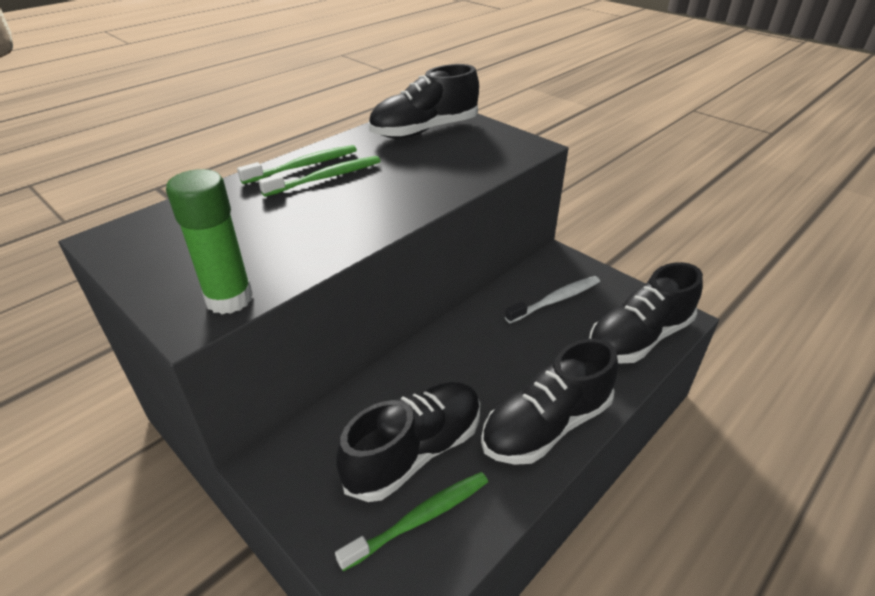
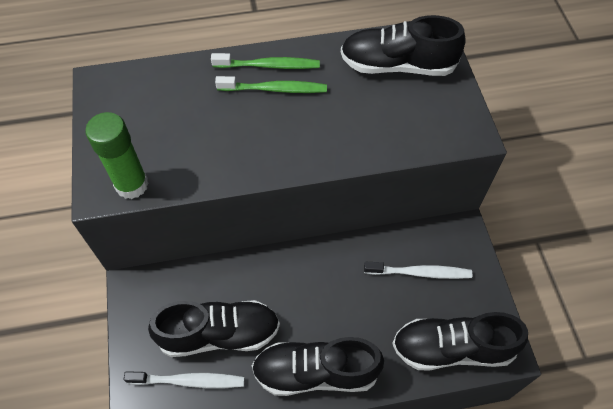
camera: 35 degrees right, 20 degrees up
(420, 519) = (189, 381): green toothbrush -> white toothbrush

